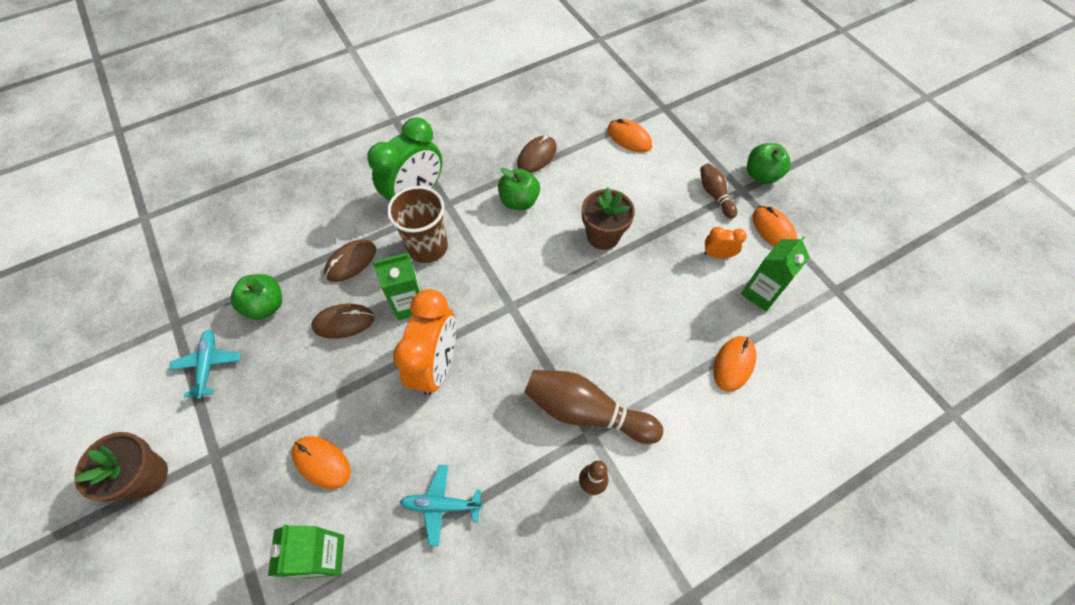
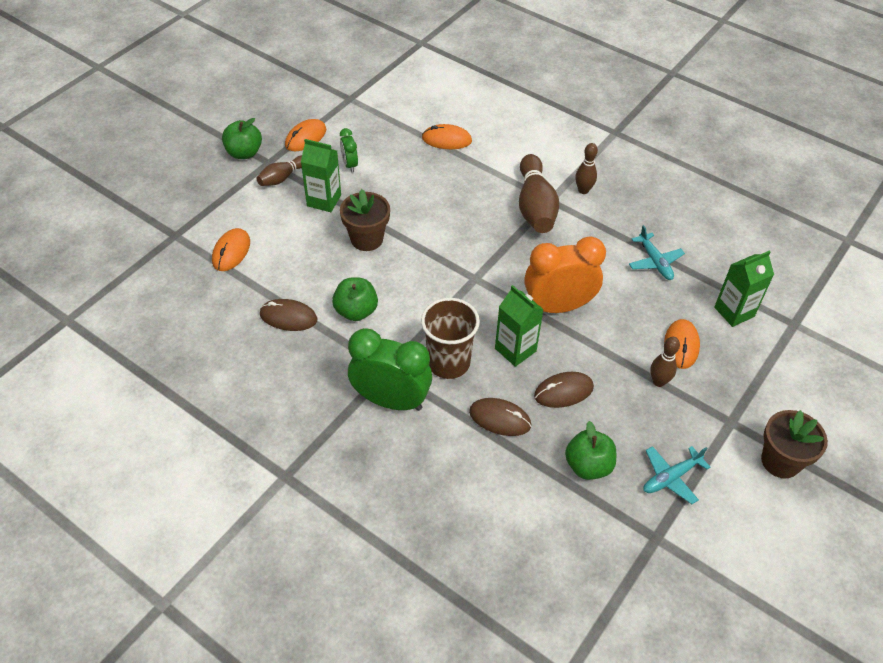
camera: 115 degrees left, 10 degrees down
(298, 412) = (658, 382): none -> brown bowling pin
(343, 322) = (563, 391): brown mouse -> brown mouse turned 75 degrees counterclockwise
(717, 255) = (350, 165): orange clock -> green clock
(760, 293) = (375, 135): green carton -> green carton (324, 200)

